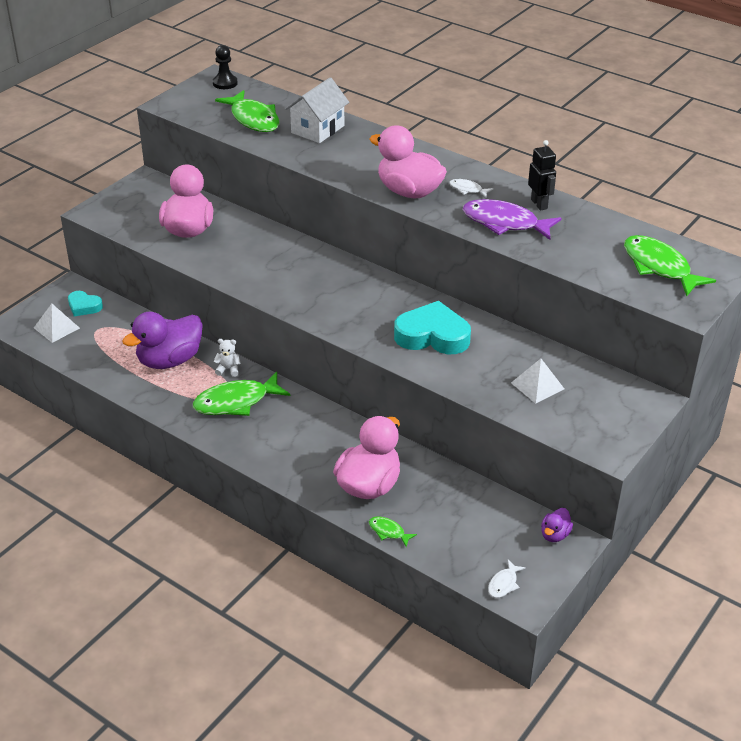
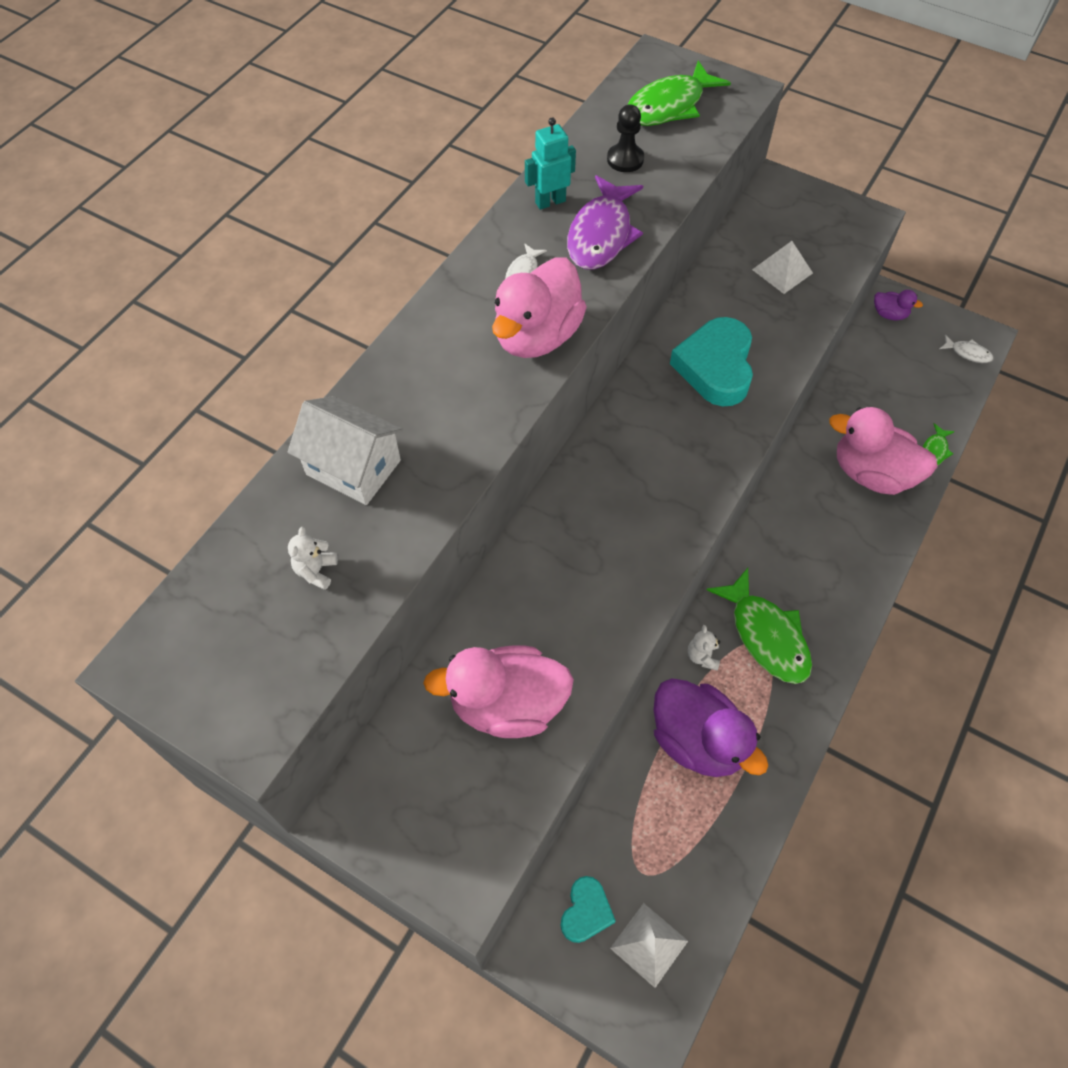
camera: 95 degrees left, 20 degrees up
(225, 83) = (168, 643): black pawn -> black pawn (625, 159)
(253, 119) = (316, 571): green fish -> white teddy bear
(539, 204) = (550, 202): black robot -> turquoise robot

